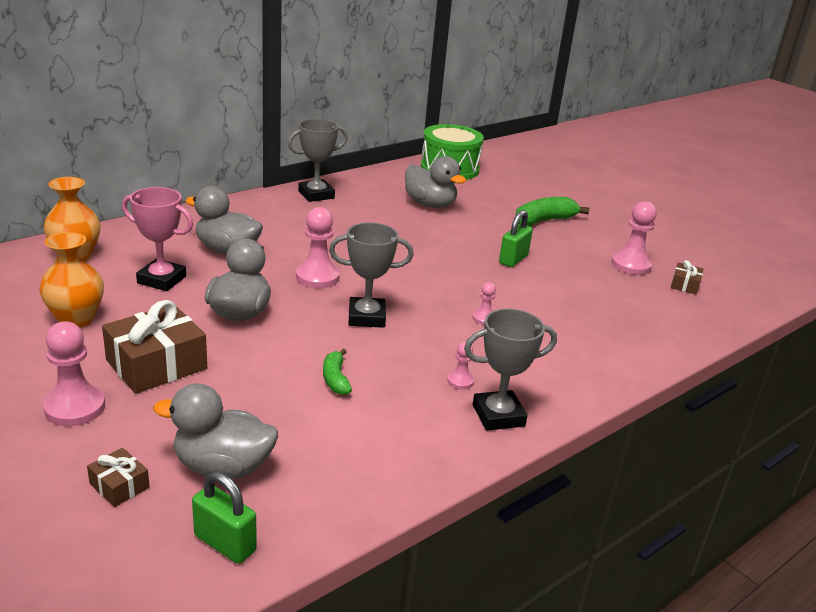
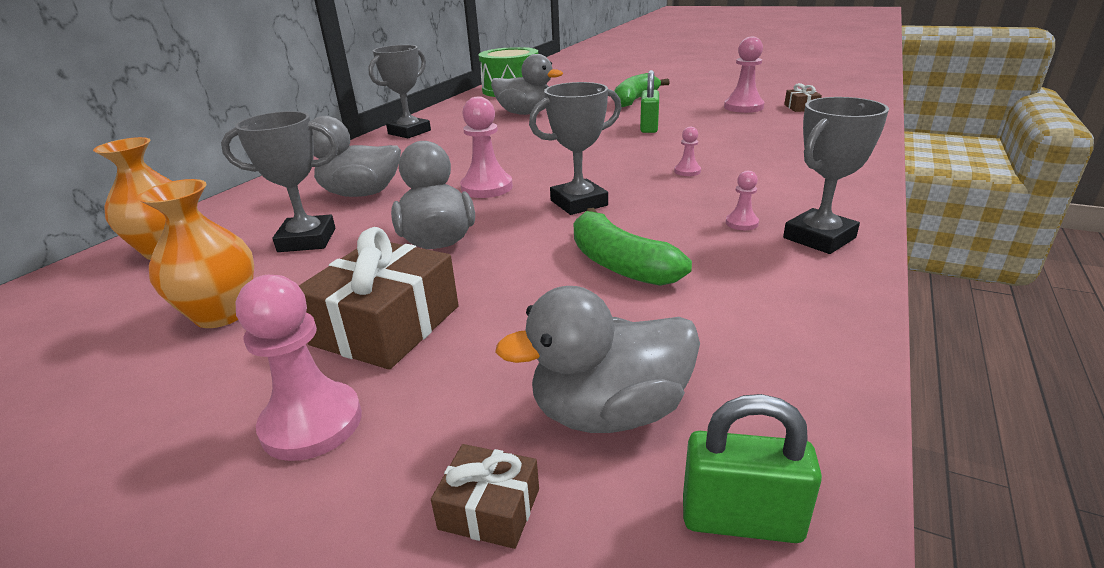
camera: 20 degrees left, 0 degrees up
(161, 280) = (307, 240): pink trophy -> grey trophy
(335, 379) = (619, 264): green banana -> green banana, size x1.73

